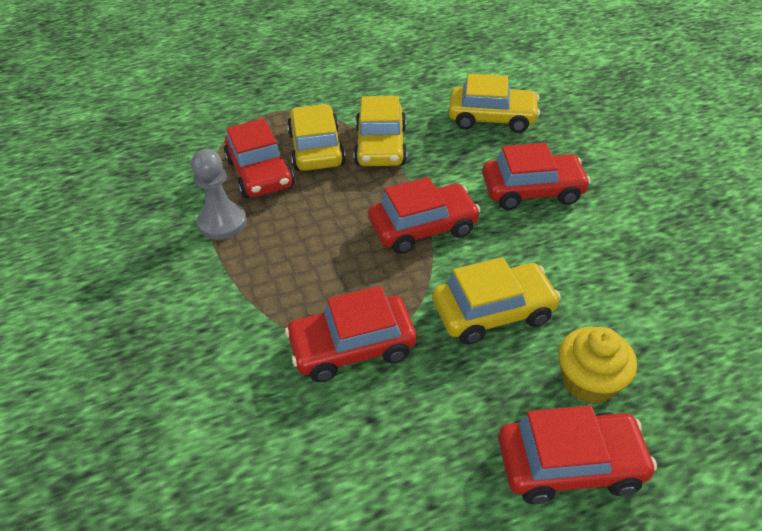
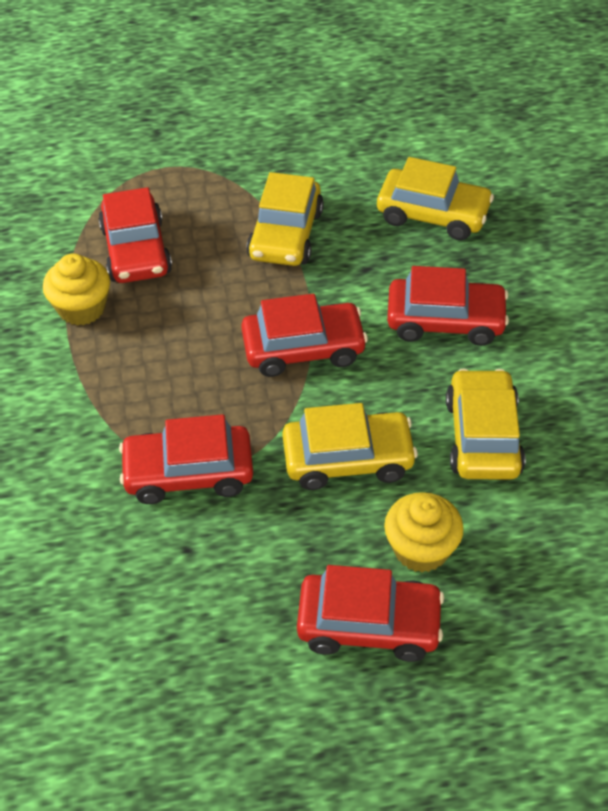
camera: 10 degrees right, 5 degrees up
(222, 222) = (82, 308): grey pawn -> yellow cupcake
(316, 149) = (209, 227): yellow car -> yellow car (483, 436)

